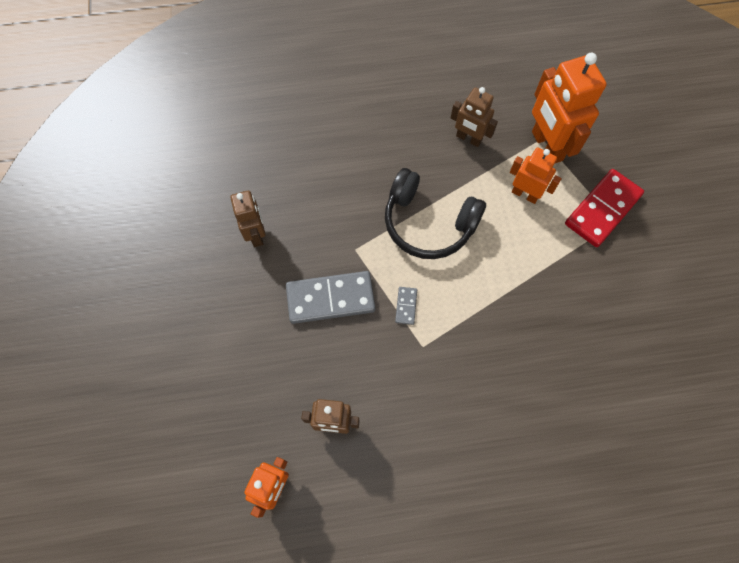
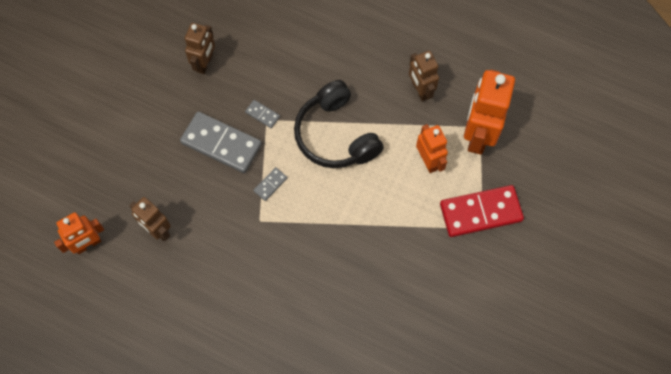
camera: 35 degrees right, 0 degrees up
(348, 247) = (262, 114): none -> grey domino

